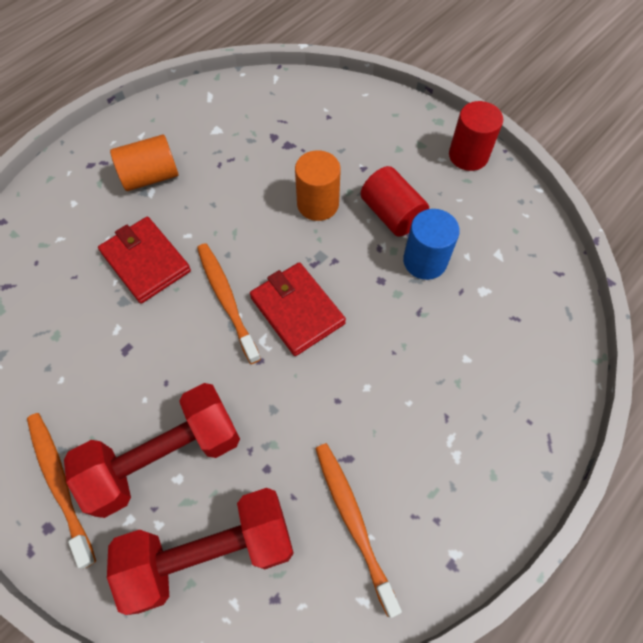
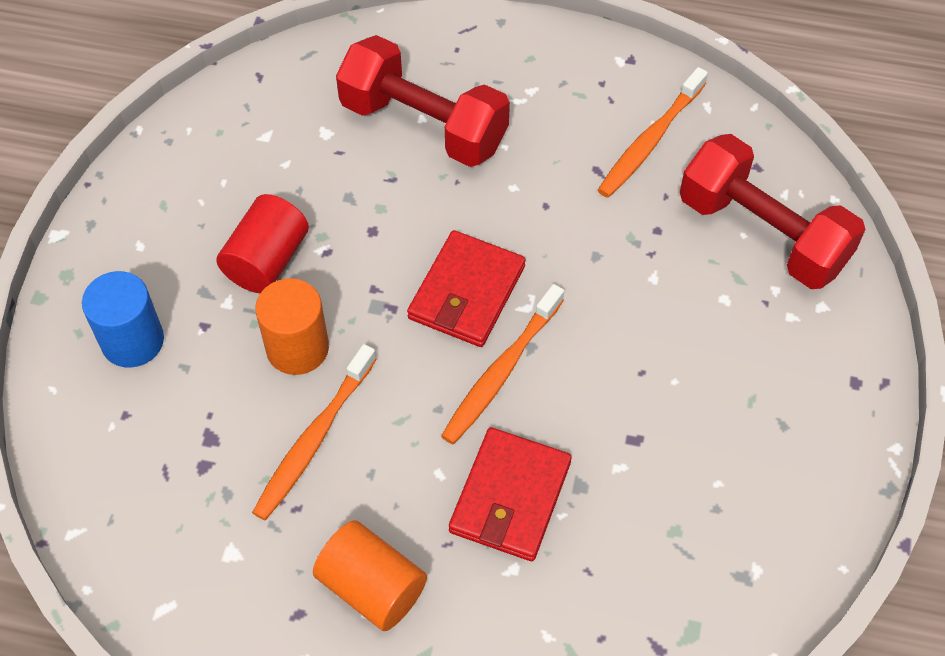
camera: 120 degrees left, 5 degrees down
(60, 483) = (811, 401): orange toothbrush -> orange toothbrush (313, 440)
(164, 456) = (714, 323): red dumbbell -> red dumbbell (423, 125)
(425, 261) = (318, 200): blue cylinder -> blue cylinder (132, 341)
(468, 155) = (118, 218): red cylinder -> none

